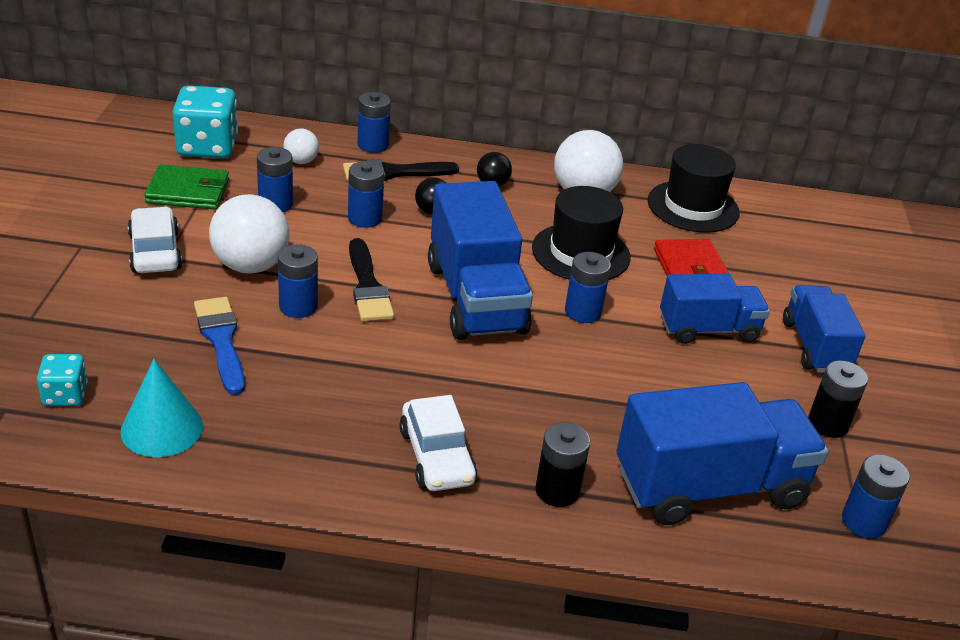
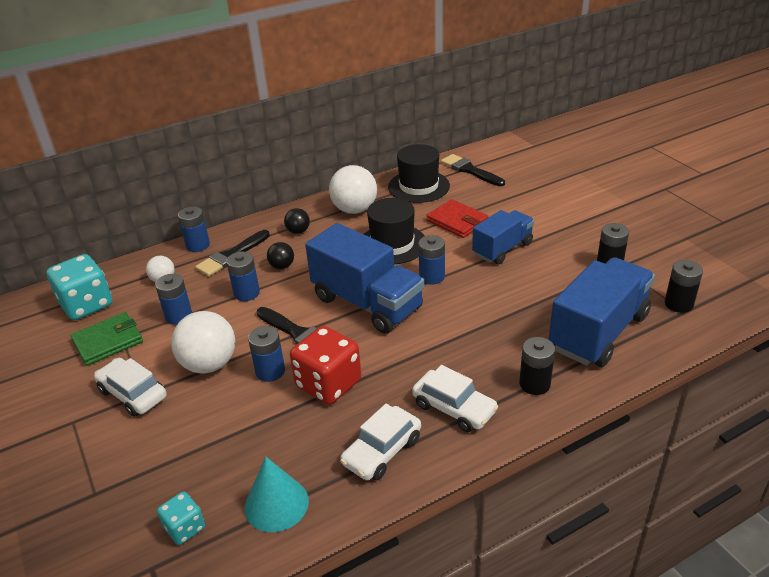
camera: 30 degrees left, 0 degrees up
(221, 340) = (247, 423): blue brush -> none
(313, 448) = (382, 451): none -> white car
(339, 352) = (328, 384): none -> red dice
(783, 221) = (470, 170): none -> black brush
(814, 347) = (559, 228): blue truck -> none
(863, 521) = (678, 304): blue battery -> black battery

